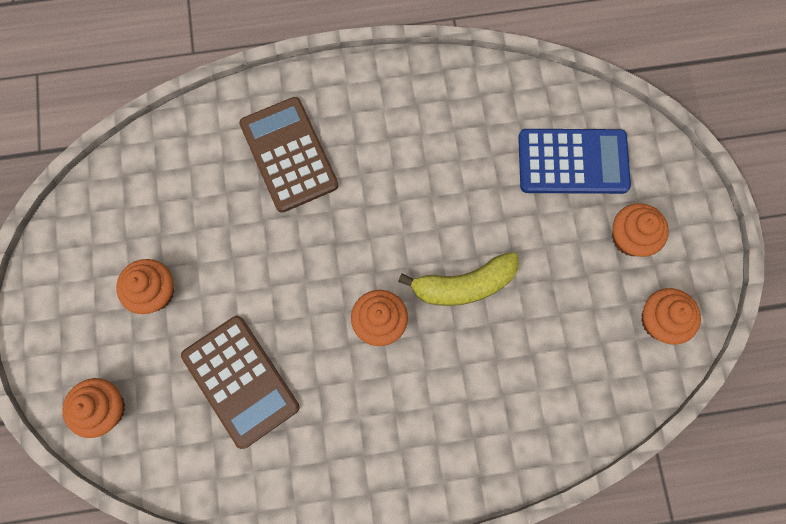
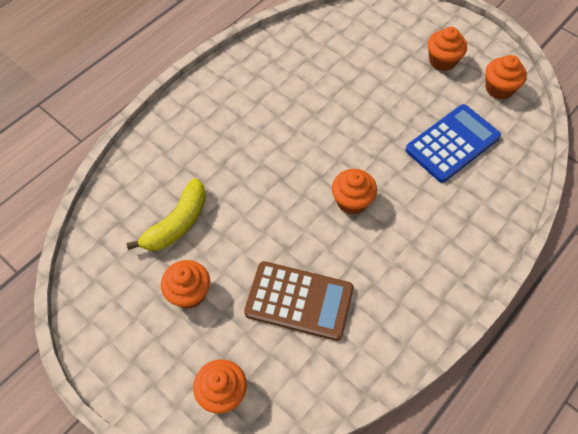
camera: 40 degrees left, 15 degrees down
(288, 155) = (204, 152): brown calculator -> none
(463, 285) = (379, 146): yellow banana -> yellow banana (177, 224)
(572, 162) = (374, 45): blue calculator -> blue calculator (452, 143)

